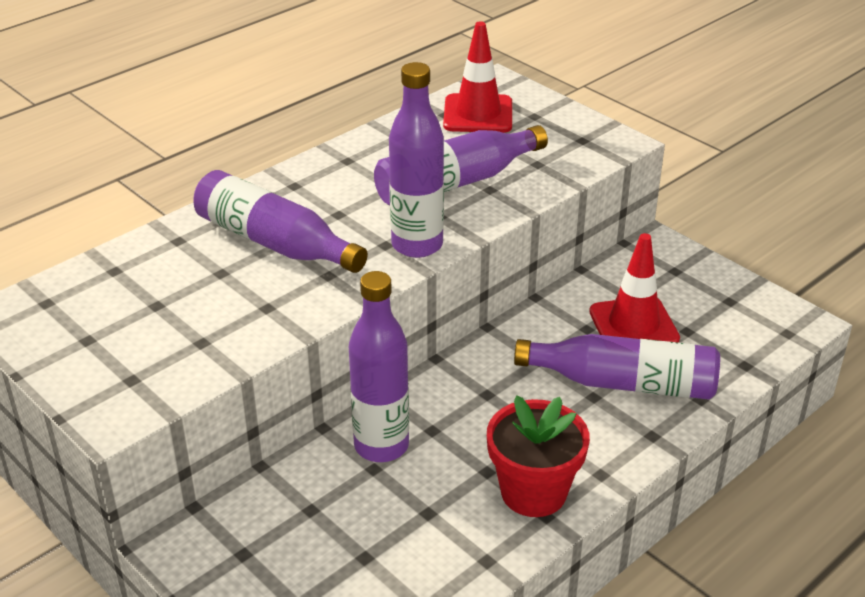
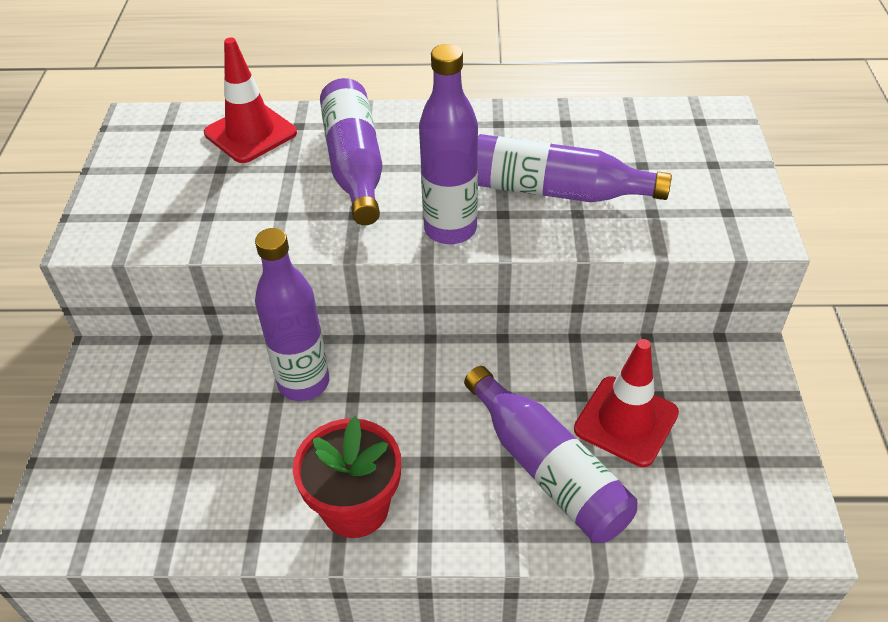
camera: 45 degrees right, 10 degrees up
(478, 114) = (661, 136): red traffic cone -> red traffic cone (250, 133)

